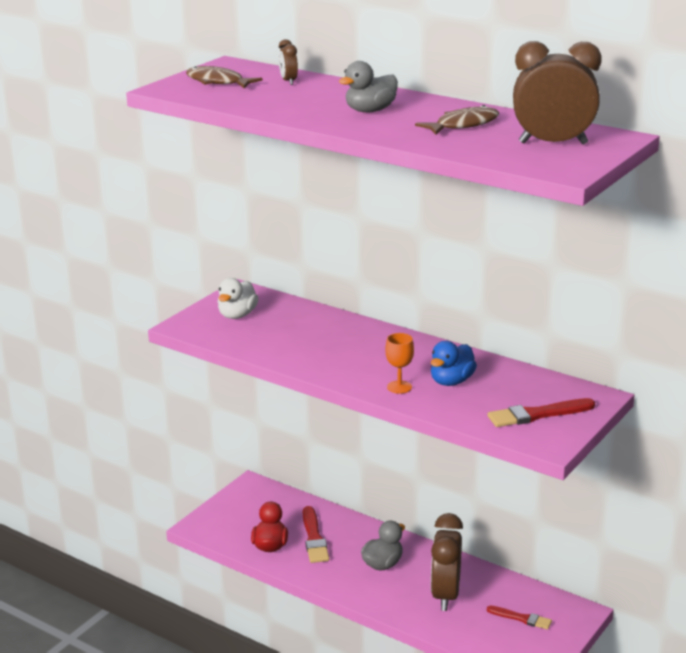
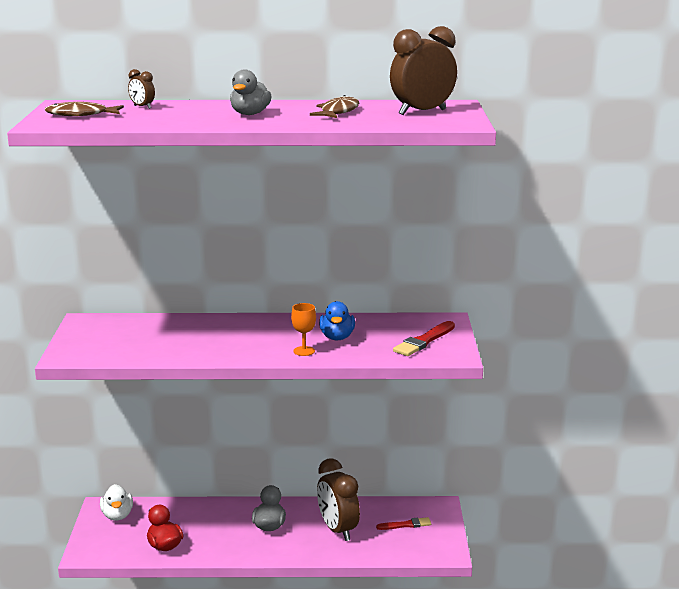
camera: 35 degrees left, 5 degrees down
(237, 315) = (104, 337): white duck -> white duck (117, 515)
(314, 538) = (195, 527): red brush -> none

